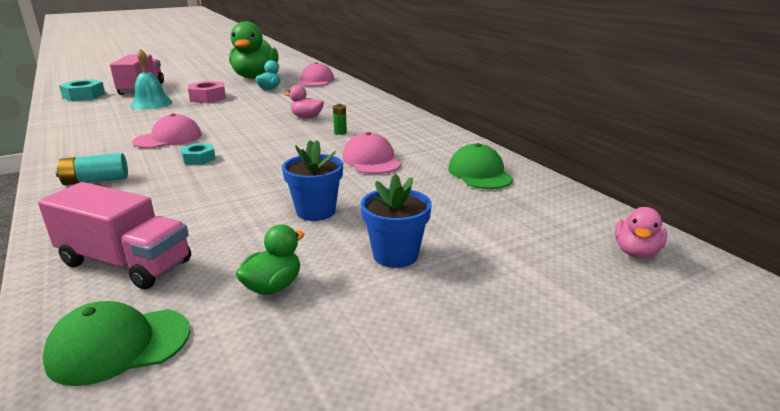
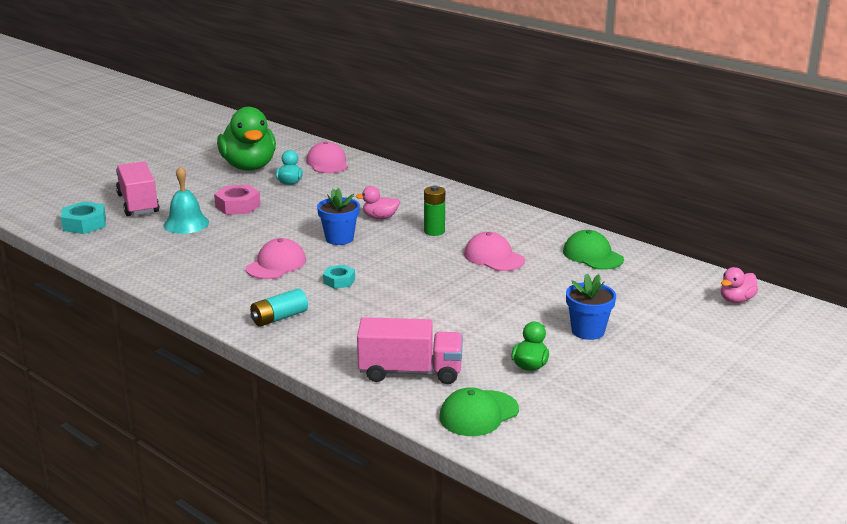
camera: 20 degrees left, 0 degrees up
(316, 211) = (499, 310): blue flower pot -> blue flower pot (339, 238)
(340, 132) = (434, 231): green battery -> green battery, size x1.66
(636, 252) = (736, 300): pink duck -> pink duck turned 45 degrees clockwise

